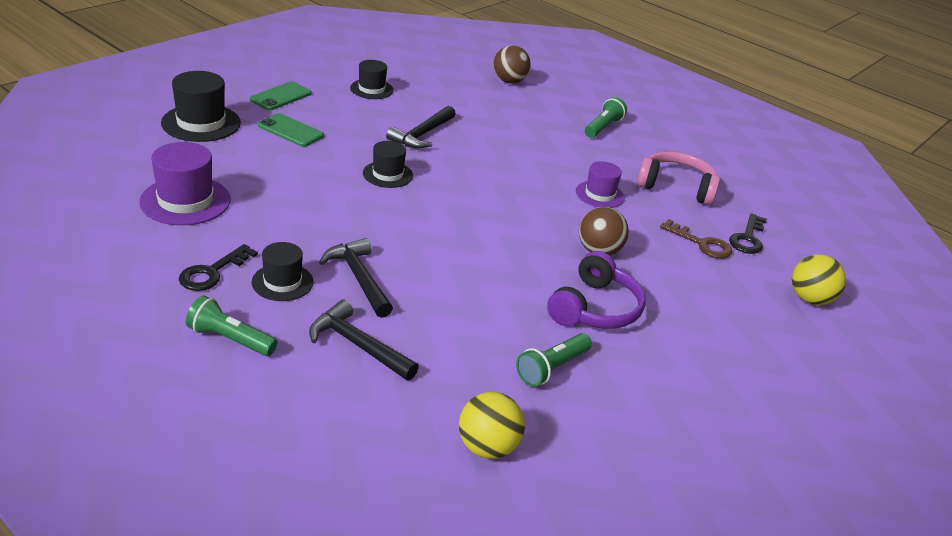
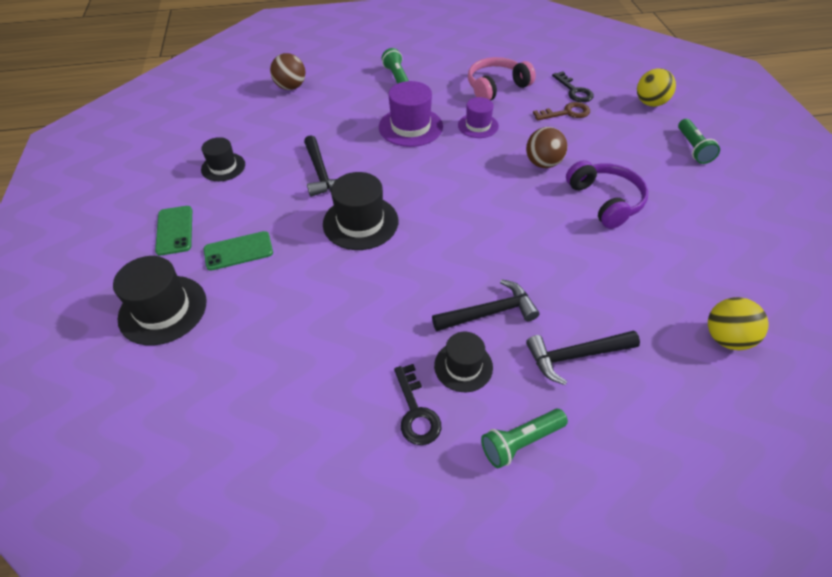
camera: 45 degrees left, 15 degrees up
(185, 201) = (287, 382): purple hat -> purple hat (410, 127)
(358, 278) = (490, 312): black hammer -> black hammer turned 150 degrees clockwise
(388, 174) = (360, 222): black hat -> black hat, size x1.58
(551, 368) = (658, 258): green flashlight -> green flashlight (692, 148)

